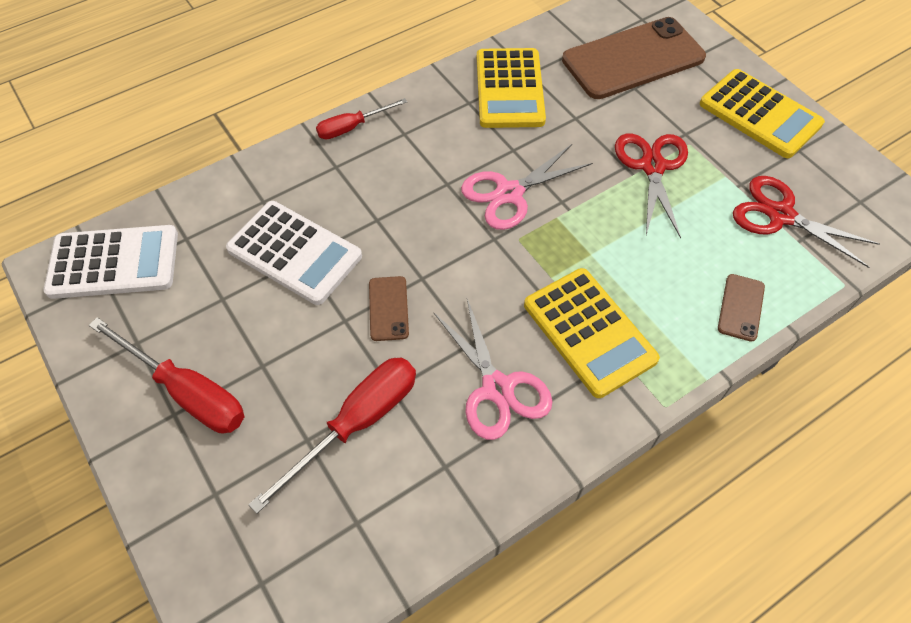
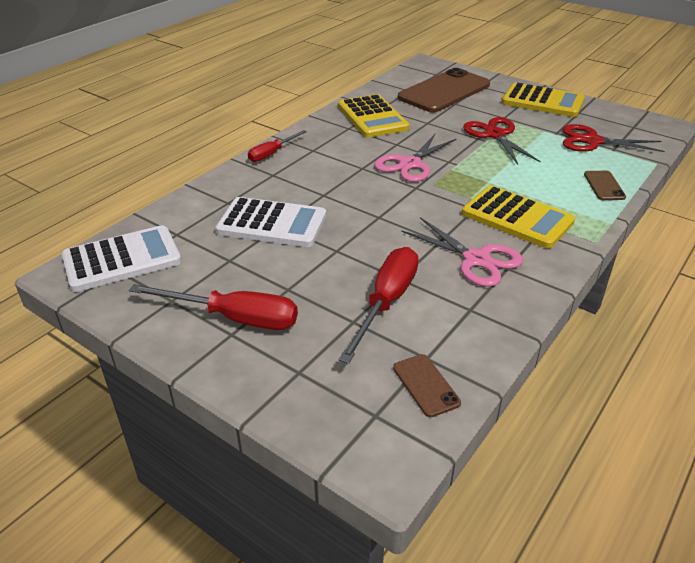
camera: 20 degrees left, 20 degrees down
(388, 308) = (365, 237): brown phone -> brown phone (425, 385)

